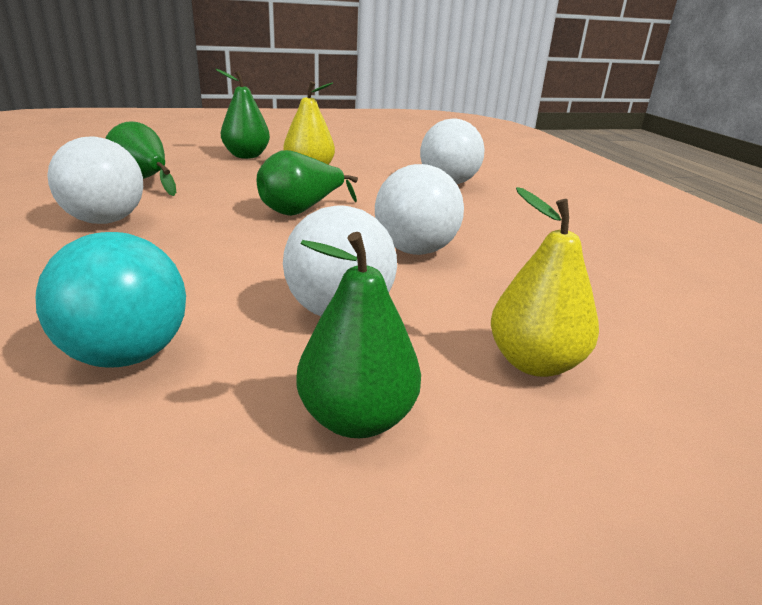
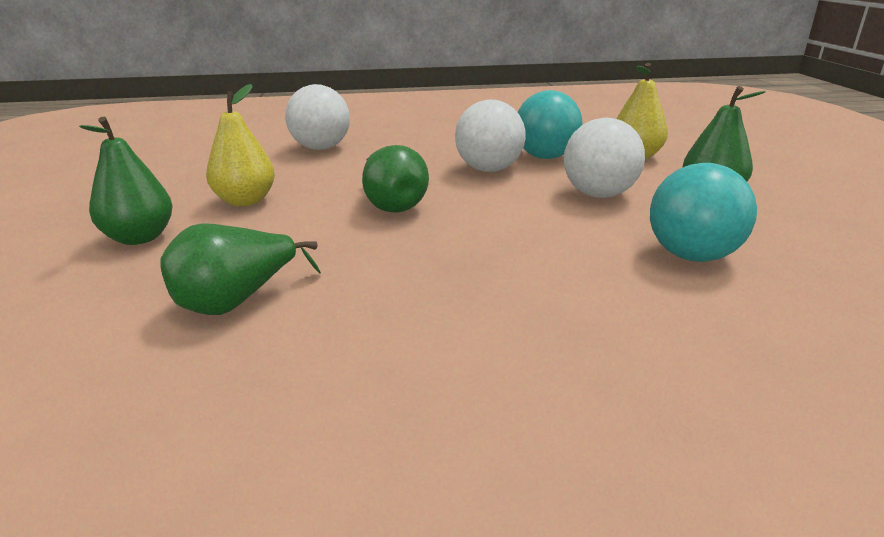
camera: 80 degrees left, 0 degrees up
(105, 221) = (411, 306): white ball -> none
(484, 286) = (545, 157): none -> turquoise ball

